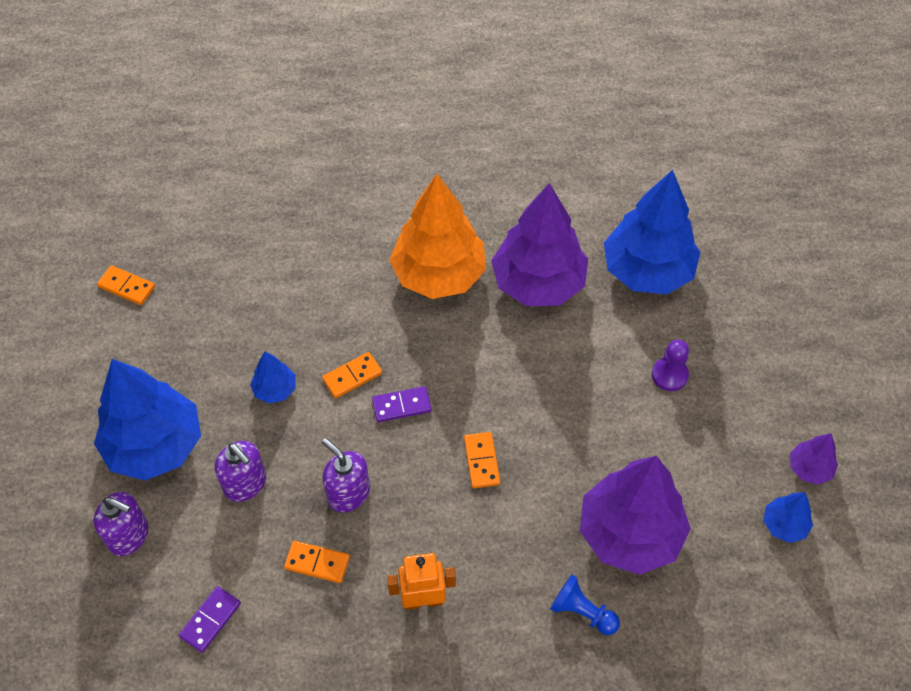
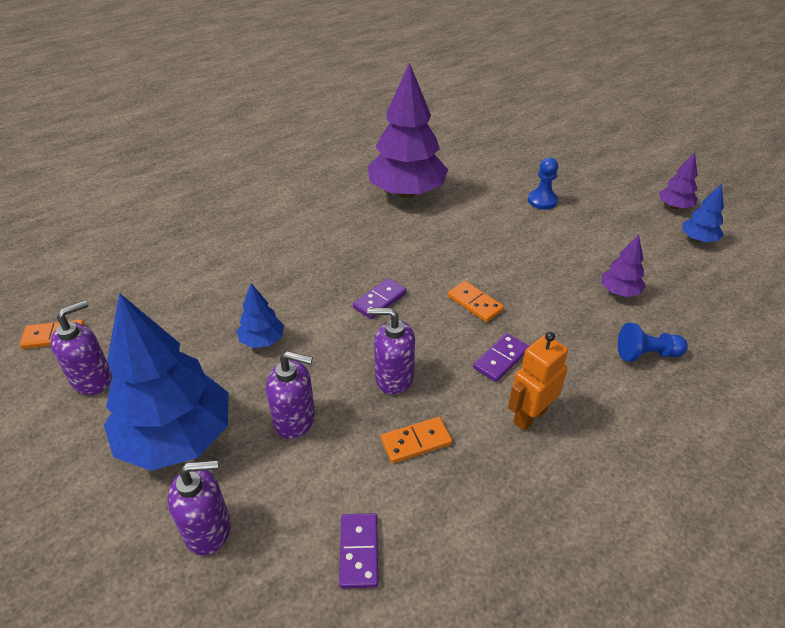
camera: 35 degrees left, 15 degrees down
(130, 350) = (92, 379): none -> purple soap dispenser
(352, 376) = (322, 301): orange domino -> none
(438, 274) = (331, 216): orange tree -> none
(450, 533) = (501, 359): none -> purple domino
(630, 533) = (619, 292): purple tree -> purple tree, size x0.45
(647, 271) = (469, 160): blue tree -> none
(669, 375) = (542, 201): purple pawn -> blue pawn

